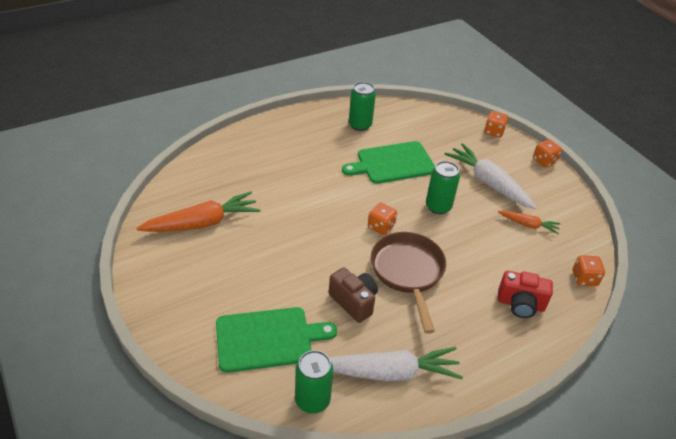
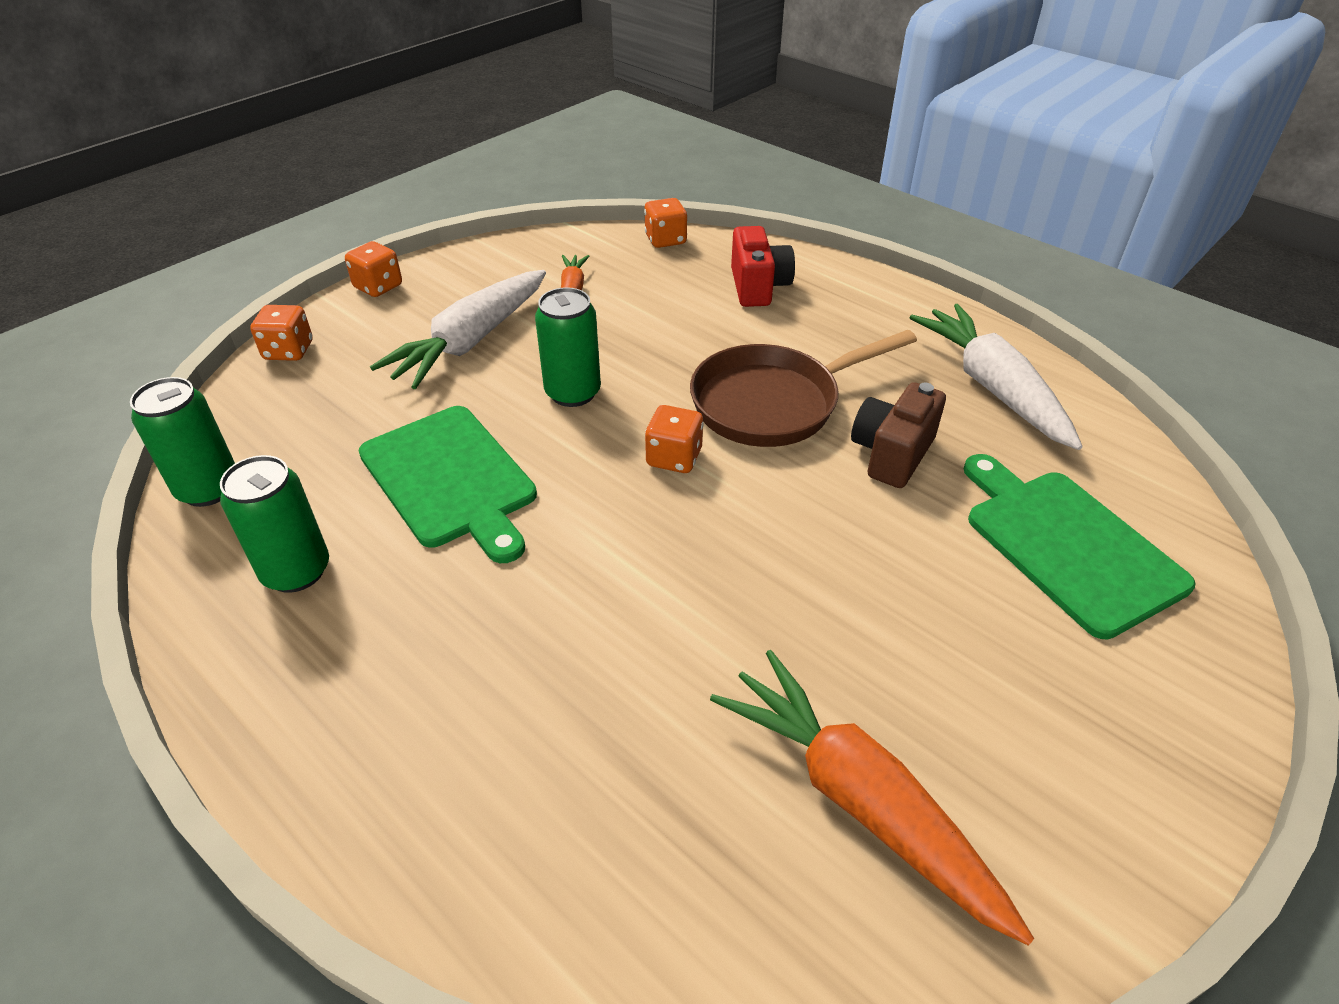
camera: 105 degrees left, 0 degrees up
(312, 400) = (1120, 457): green can -> green can (209, 489)

